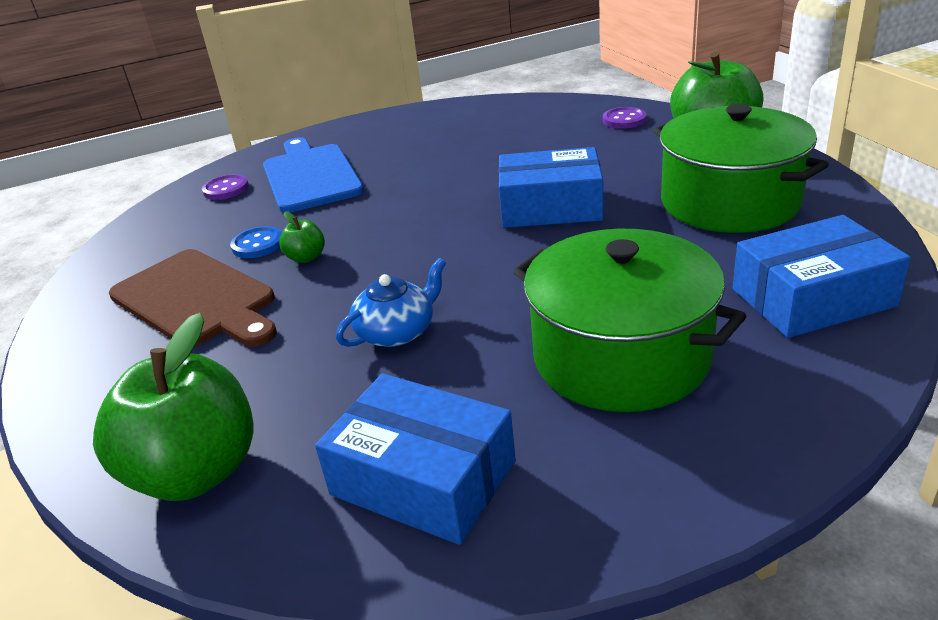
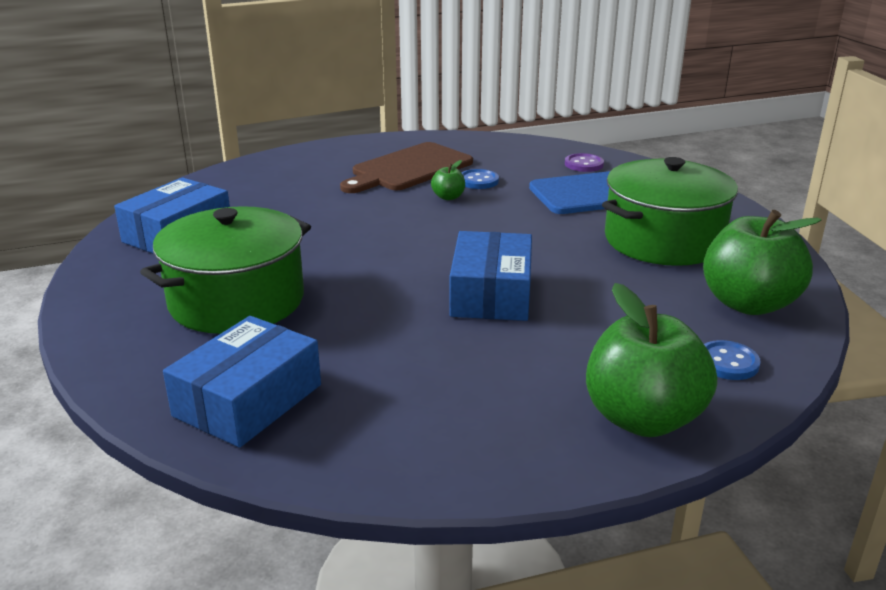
camera: 90 degrees right, 5 degrees down
(196, 472) = (234, 182): green apple -> green apple (748, 304)
(397, 331) = (326, 227): blue teapot -> none
(624, 120) = (727, 362): purple button -> blue button
(729, 202) = (457, 395): green pot -> green pot (663, 240)
(812, 298) = (248, 400): blue box -> blue box turned 45 degrees clockwise

